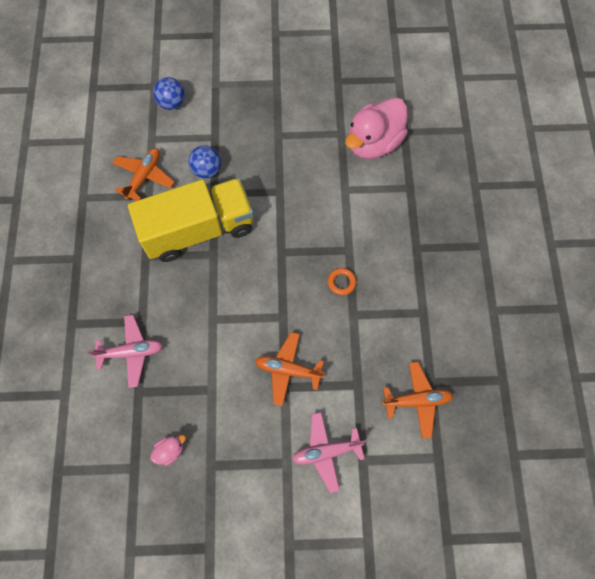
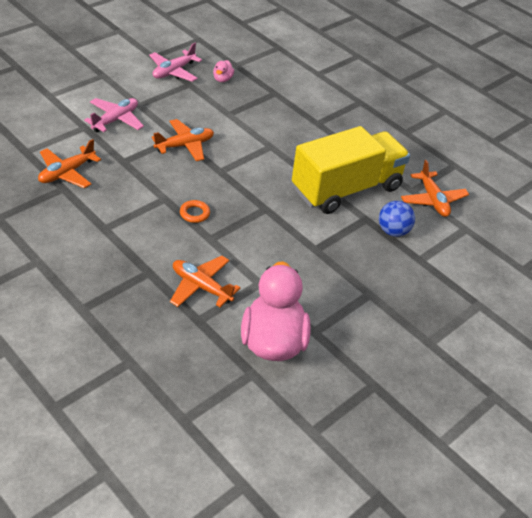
camera: 135 degrees right, 25 degrees down
(131, 352) = (303, 106): pink plane -> pink plane (173, 71)
(172, 103) = (490, 265): blue ball -> none
(198, 230) = (346, 189): yellow truck -> yellow truck turned 150 degrees counterclockwise
(388, 212) = (201, 286): none -> orange plane

